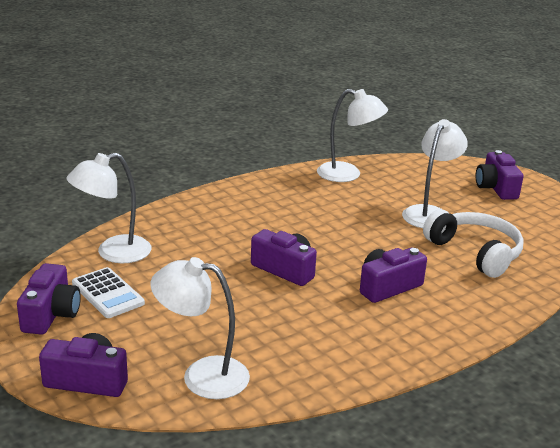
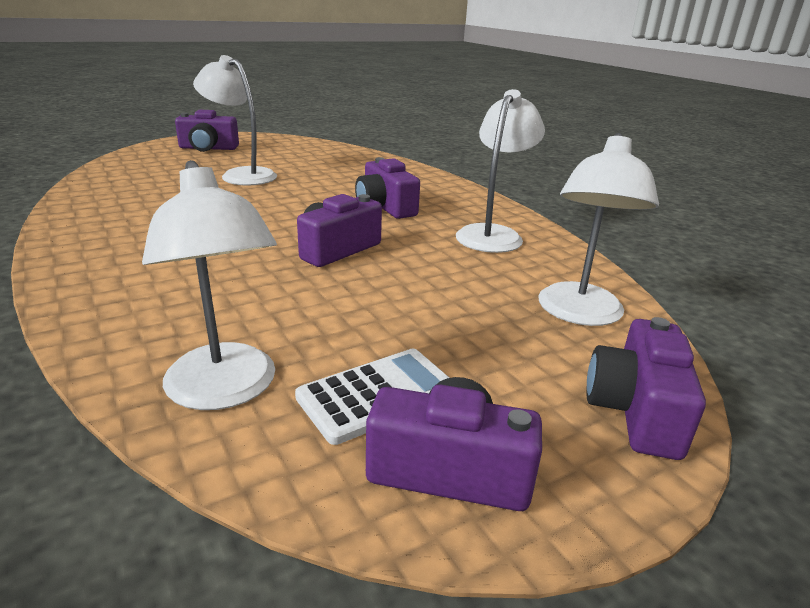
camera: 85 degrees left, 0 degrees up
(348, 174) = (106, 195): white lamp -> white lamp (493, 234)
(475, 252) = (330, 171): white headphones -> none

